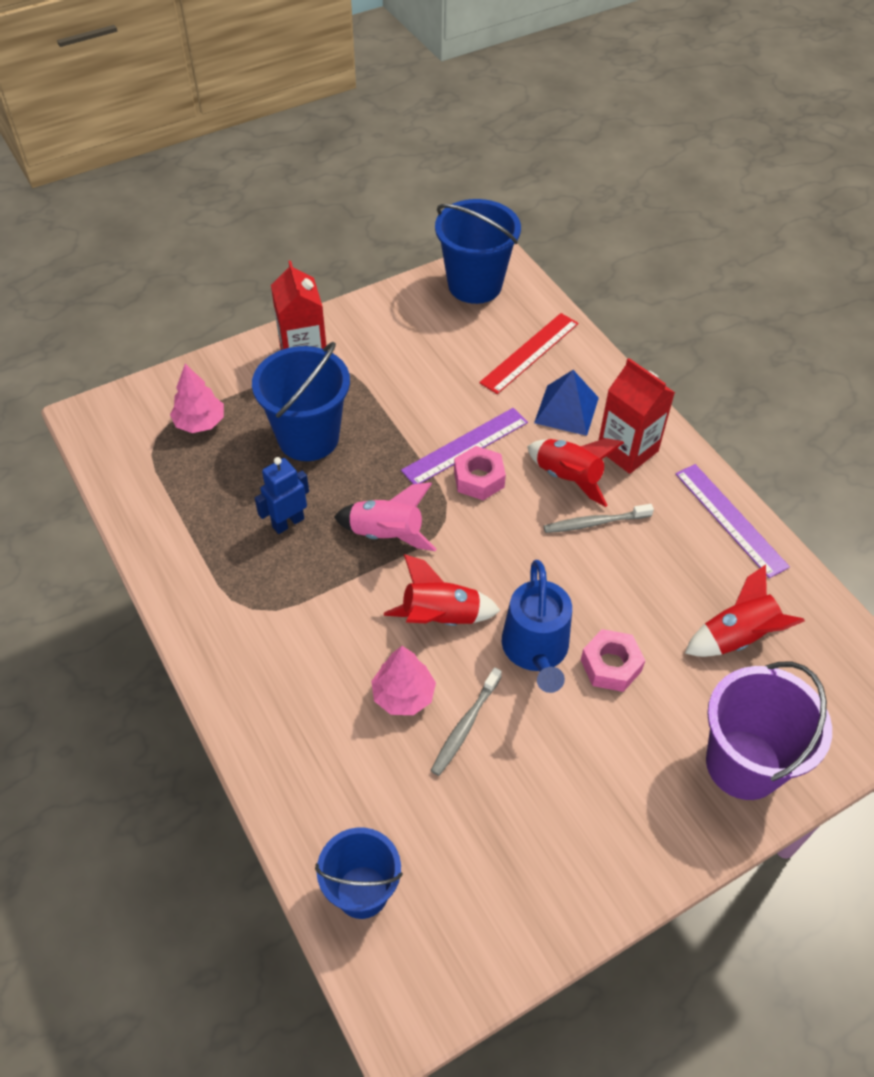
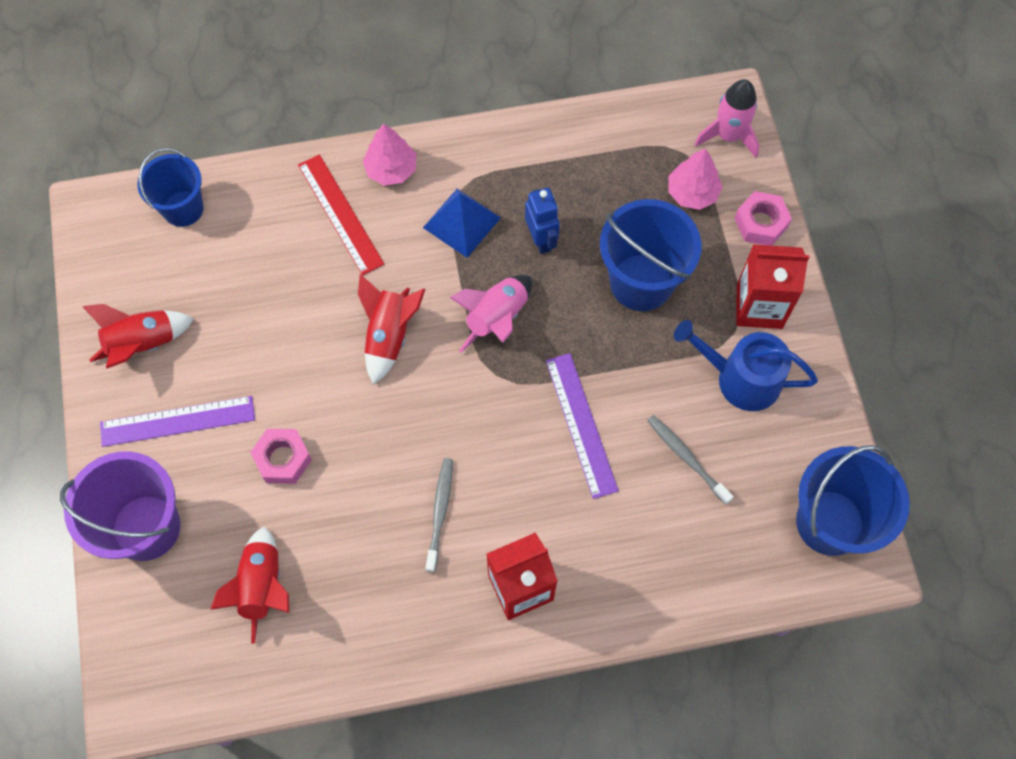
camera: 110 degrees right, 15 degrees up
(128, 410) = (728, 136): none -> pink rocket
(403, 695) = (327, 282): pink tree -> pink tree (391, 169)
(465, 726) = (279, 320): grey toothbrush -> grey toothbrush (686, 458)
(478, 479) = (534, 422): pink nut -> pink nut (761, 223)
(530, 353) = (697, 542): red ruler -> red ruler (340, 214)
(536, 650) = (324, 402): blue watering can -> blue watering can (740, 378)
(566, 410) = (598, 547): blue pyramid -> blue pyramid (461, 222)
(568, 478) = (505, 510): red rocket -> red rocket (143, 344)
(730, 519) = (393, 651): purple ruler -> purple ruler (177, 421)

